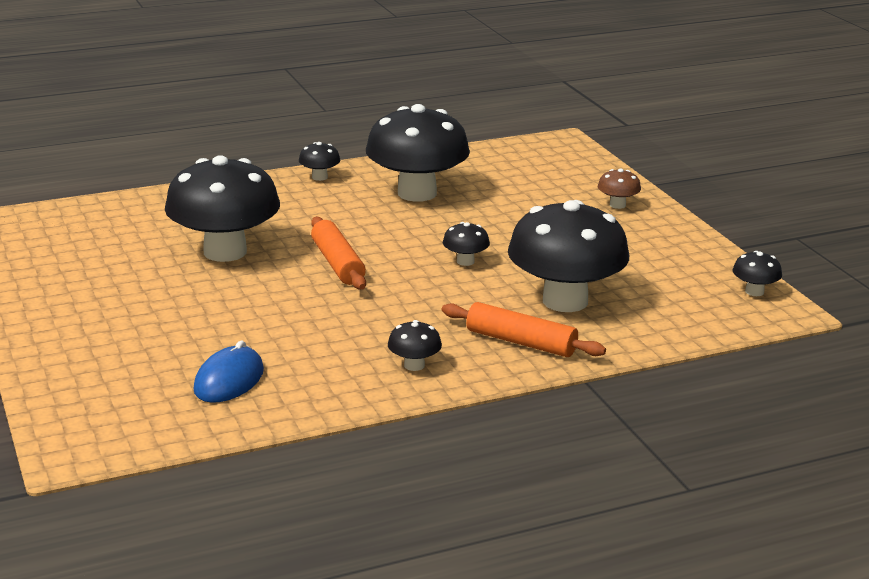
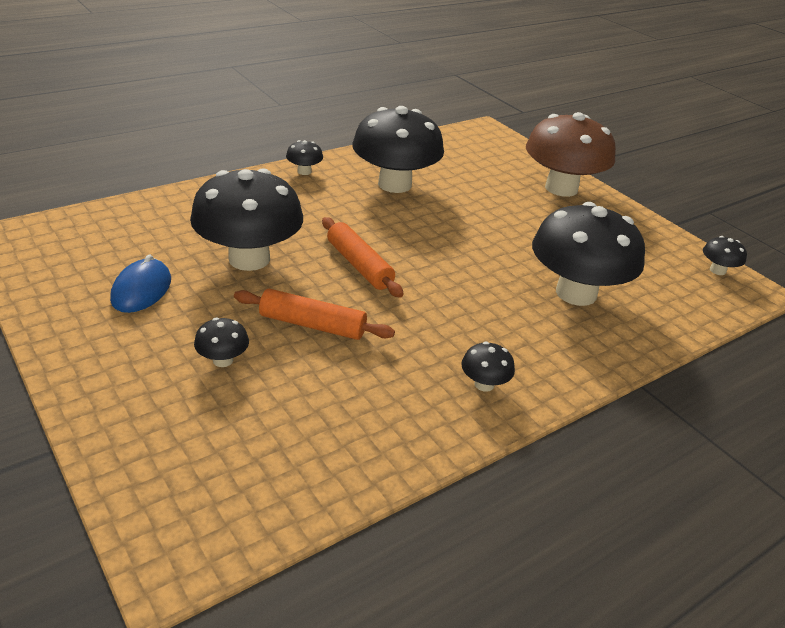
camera: 15 degrees left, 10 degrees up
(229, 380) = (312, 425): blue mouse -> blue mouse (141, 290)
(465, 261) = (470, 255): black mushroom -> black mushroom (223, 360)
(521, 342) = (564, 345): orange rolling pin -> orange rolling pin (312, 325)
(617, 205) = (561, 188): brown mushroom -> brown mushroom, size x2.42

